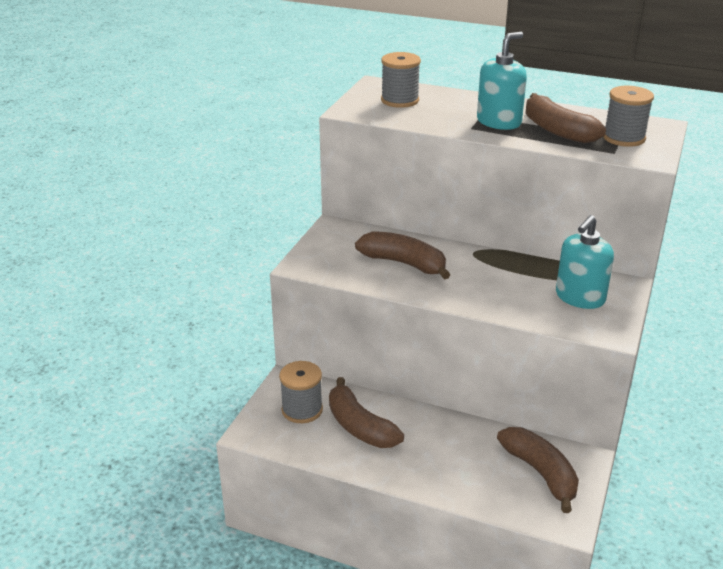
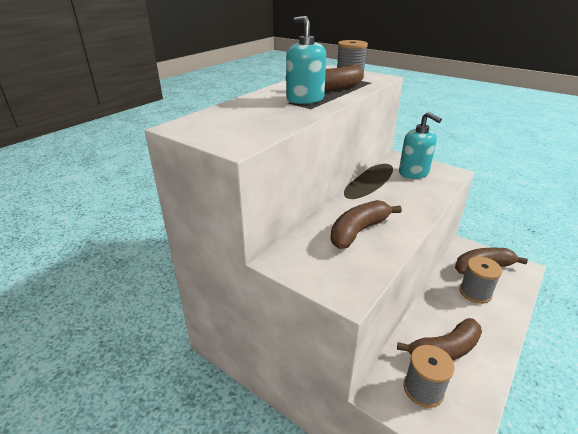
camera: 75 degrees left, 0 degrees up
(400, 100) = (231, 123): grey spool -> grey spool (475, 292)

